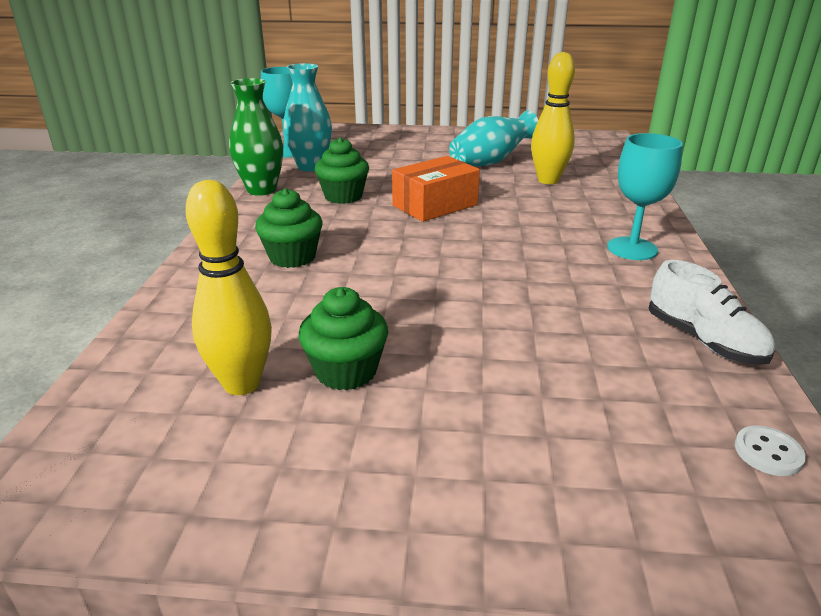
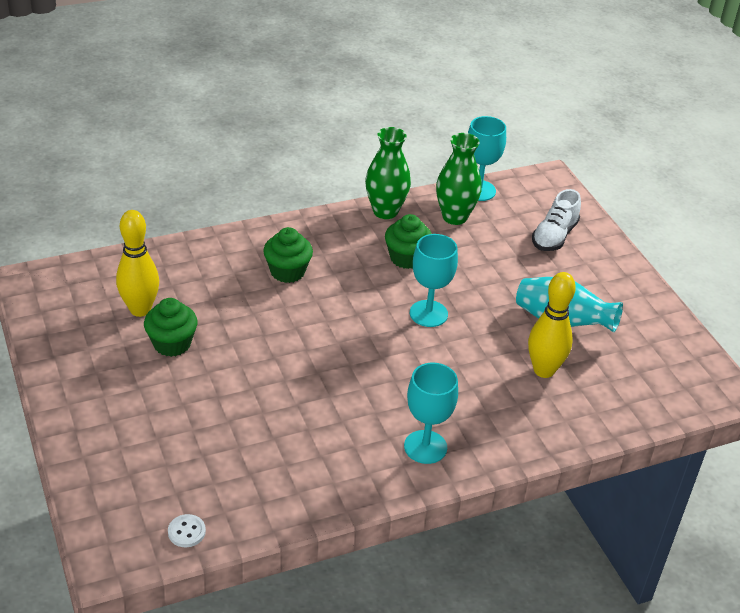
camera: 60 degrees right, 10 degrees up
(310, 166) = (454, 217): turquoise vase -> green vase
(435, 205) = (428, 313): orange box -> turquoise goblet
(703, 340) = (298, 499): white shoe -> white shoe (554, 236)

